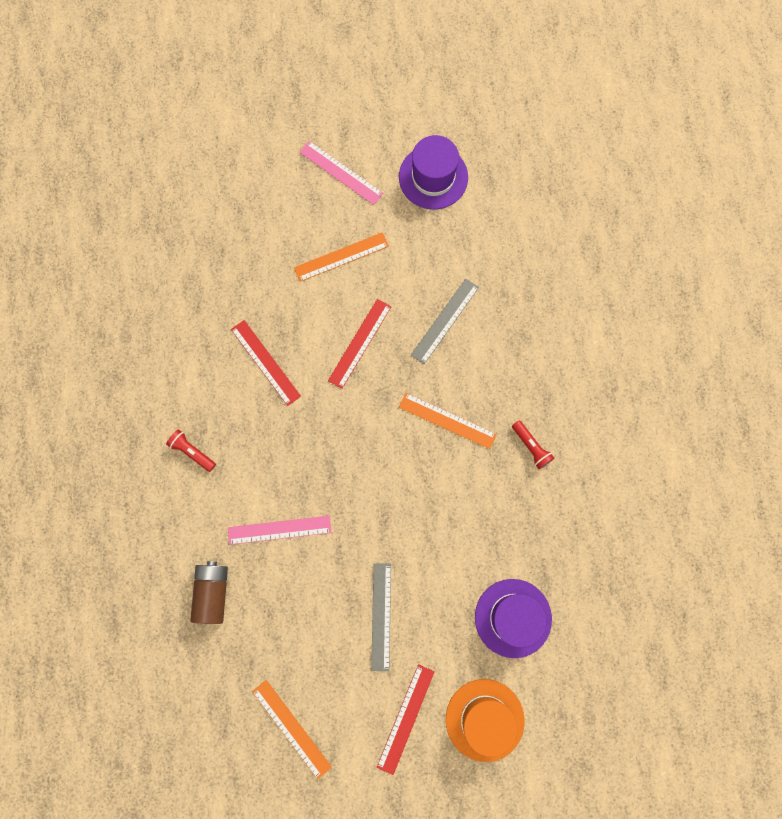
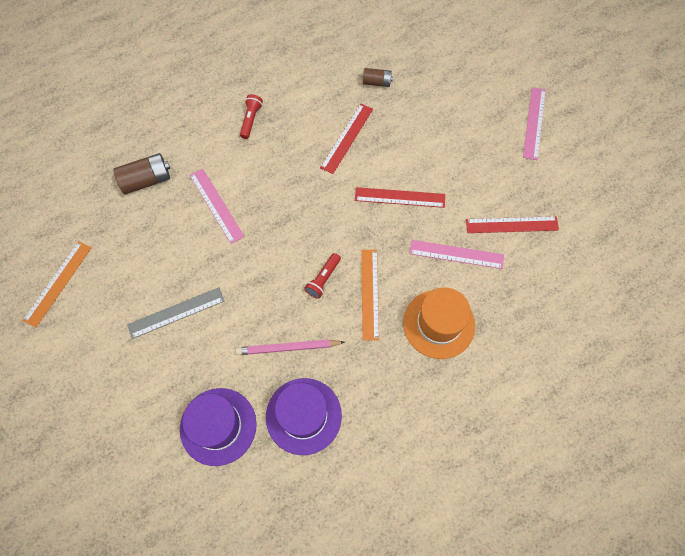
camera: 65 degrees right, 10 degrees down
(213, 300) = (377, 82): none -> brown battery
(341, 257) = (464, 153): orange ruler -> none
(405, 718) = (95, 370): red ruler -> red ruler (512, 225)
(433, 177) = (576, 191): purple hat -> purple hat (303, 416)
(445, 321) = (456, 254): grey ruler -> pink ruler
(466, 521) = (288, 348): none -> pink pencil
(484, 719) = (117, 440): orange hat -> orange hat (439, 324)
(531, 447) = (382, 375): red flashlight -> red flashlight (323, 279)

